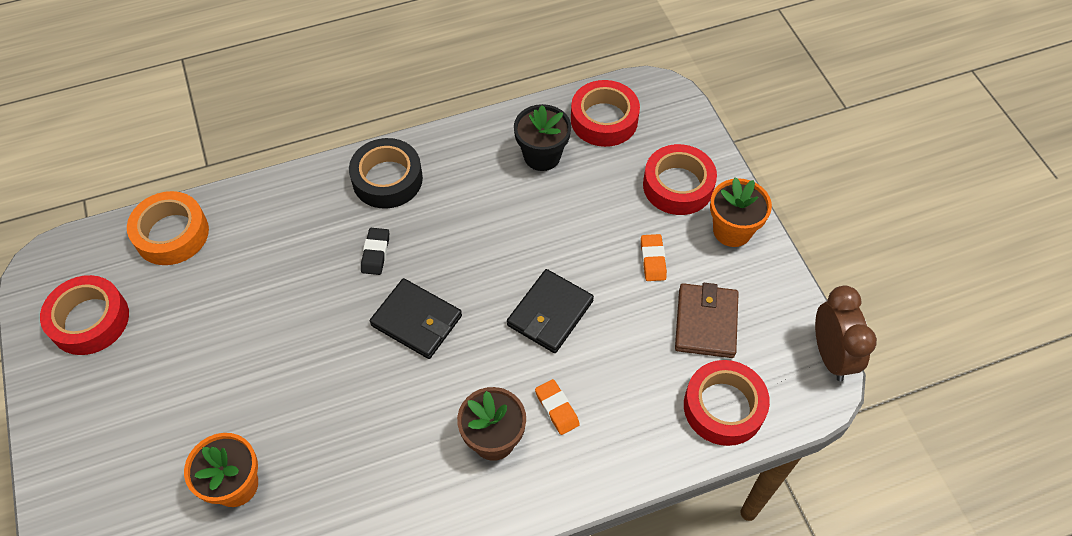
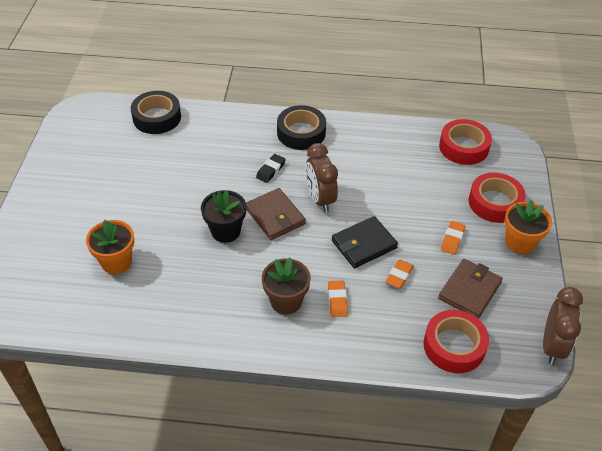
camera: 25 degrees right, 10 degrees down
(90, 320) = (86, 145): red tape -> none
(172, 234) = (157, 117): orange tape -> black tape
(416, 321) = (275, 216): black wallet -> brown wallet
(462, 270) = (320, 199): none -> brown clock
(542, 156) = (409, 154): black flower pot -> black flower pot (225, 231)
(614, 339) = (399, 276): none -> orange eraser

